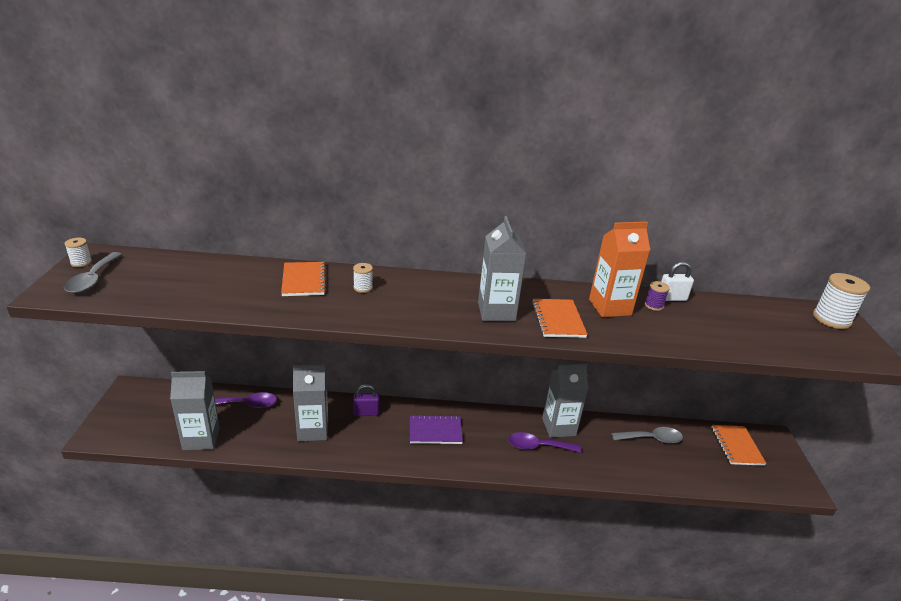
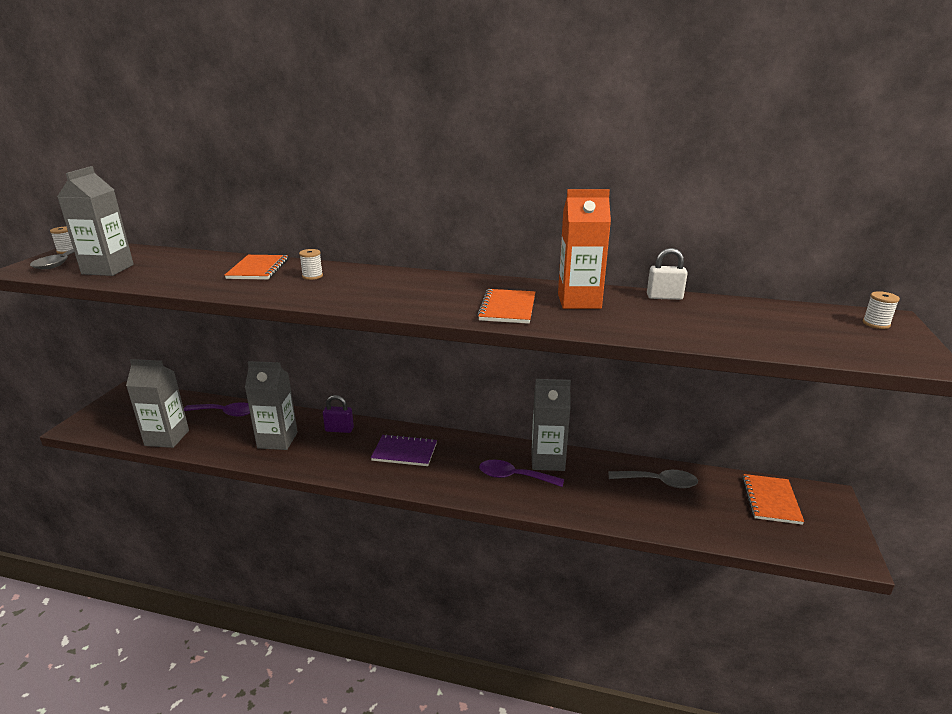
camera: 15 degrees right, 5 degrees down
(496, 311) = (441, 299): grey carton -> grey carton (108, 269)
(653, 305) = (636, 302): purple spool -> none
(831, 319) = (876, 324): white spool -> white spool, size x0.53

